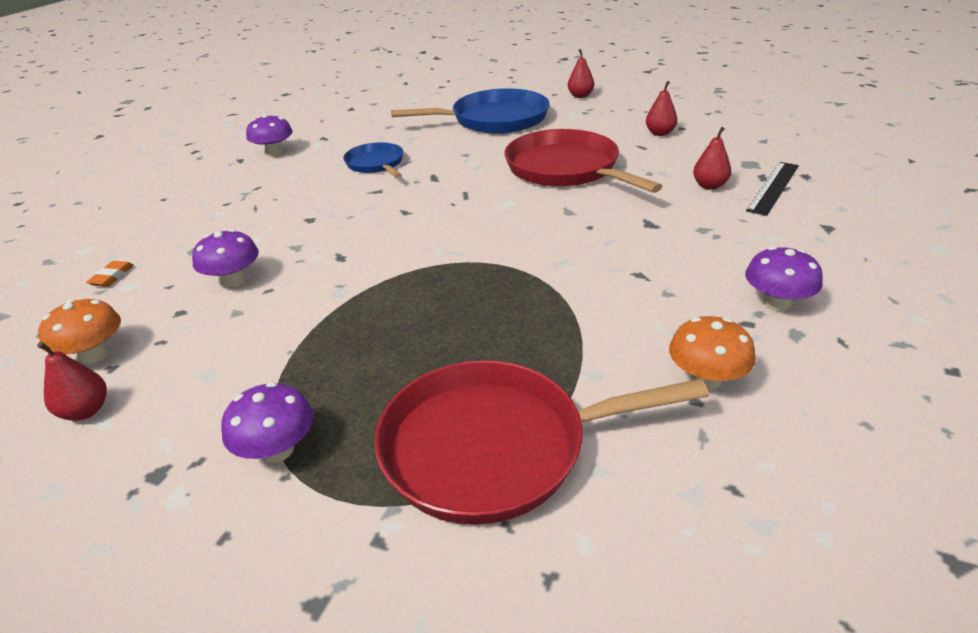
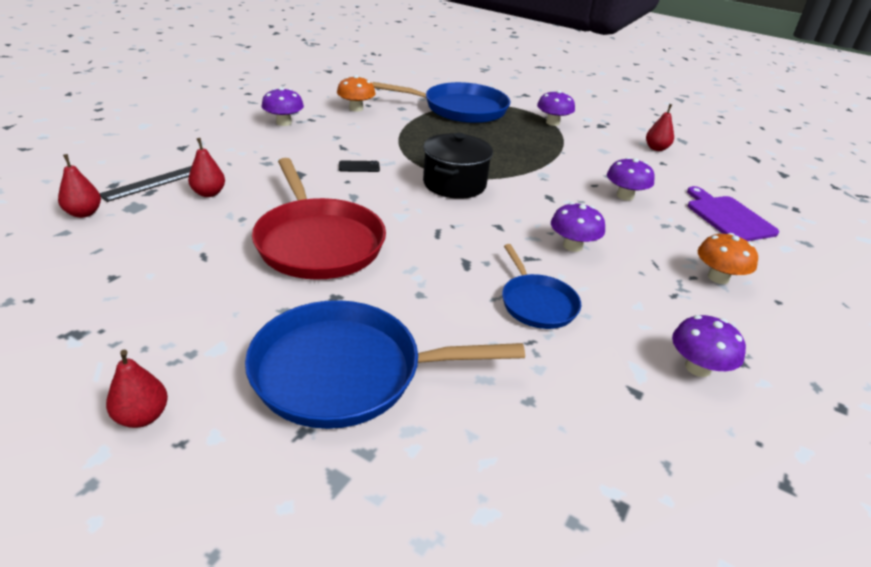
camera: 175 degrees left, 0 degrees up
(94, 355) = (680, 170): orange mushroom -> orange mushroom (718, 277)
(112, 277) = (727, 217): orange eraser -> purple cutting board
(331, 208) = (572, 246): none -> purple mushroom
(462, 250) = (454, 184): none -> black pot
(493, 447) = (461, 109): red pan -> blue pan
(592, 248) = (359, 167): none -> black phone
(660, 133) = (152, 273): red pear -> red pear (84, 213)

